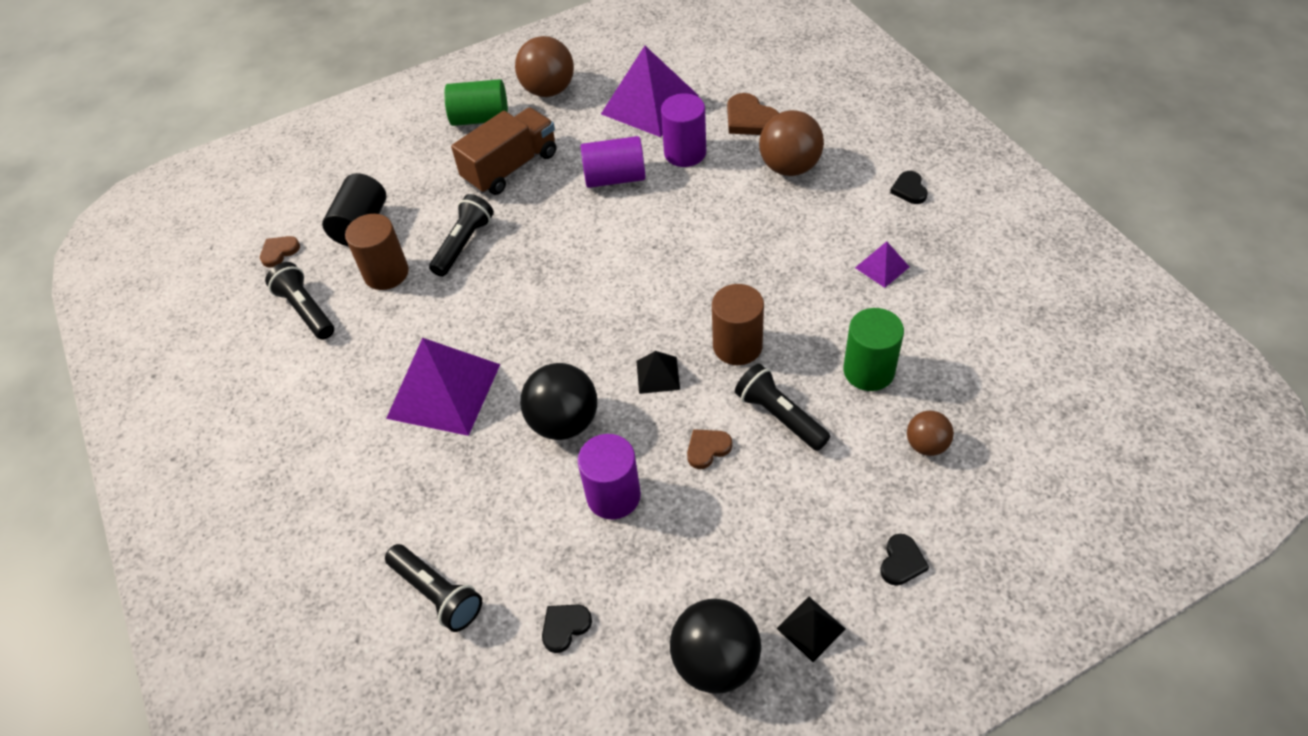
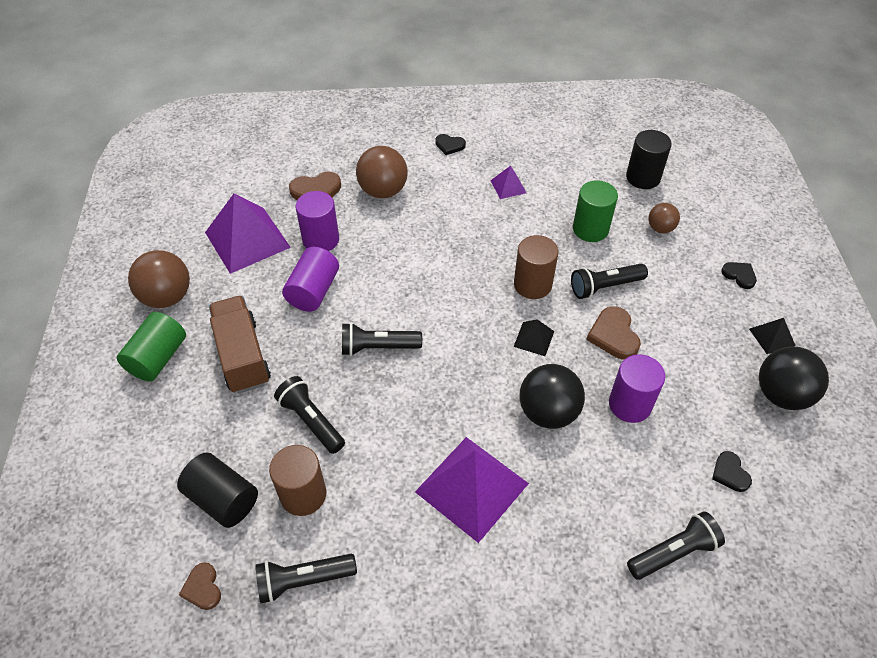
camera: 70 degrees left, 0 degrees up
(573, 254) = (378, 347): none -> black flashlight
(707, 449) = (614, 335): brown heart -> brown heart, size x1.59
(1012, 397) = (643, 177): none -> black cylinder

